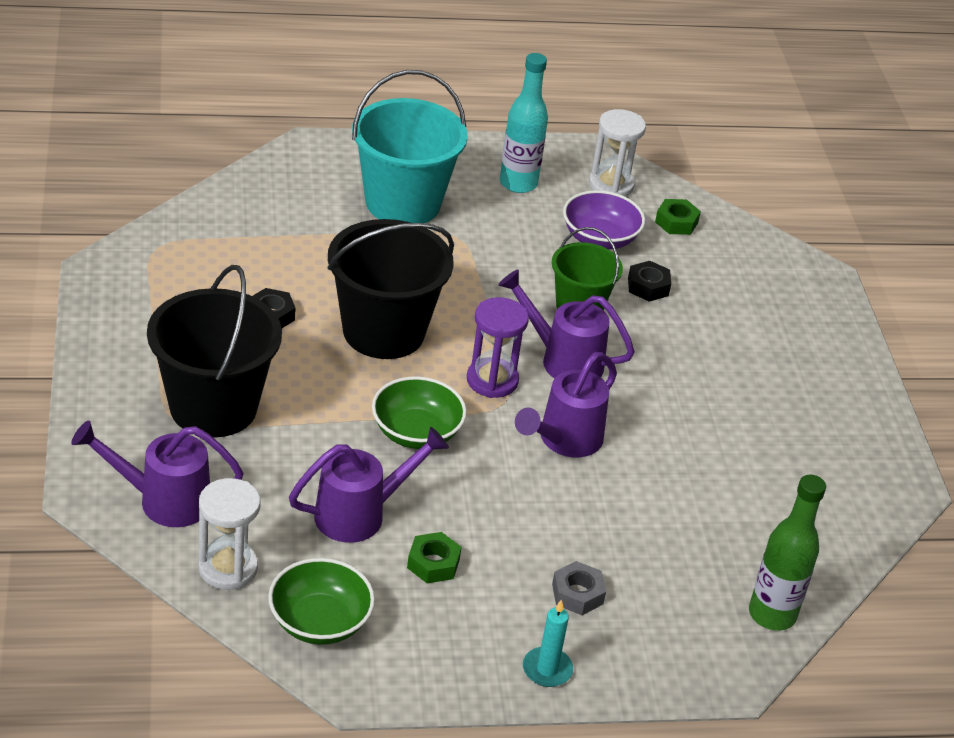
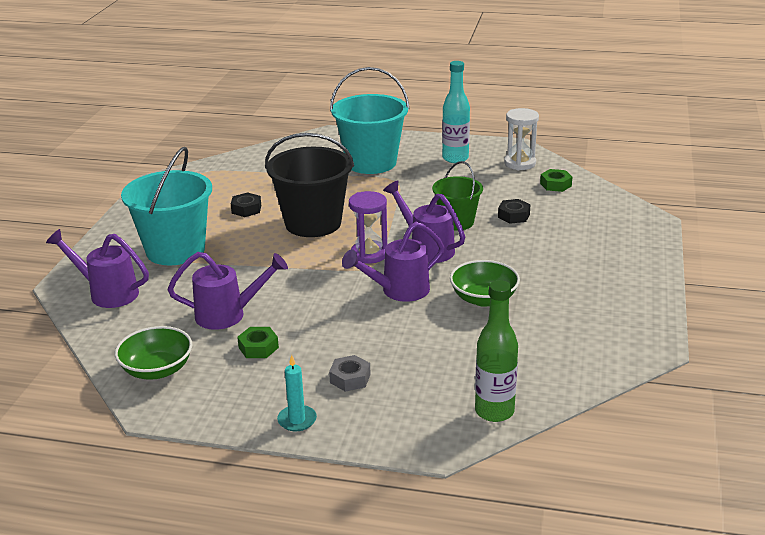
camera: 25 degrees right, 10 degrees down
(213, 407) = (175, 250): black bucket -> turquoise bucket
(228, 568) = (120, 333): white hourglass -> none
(416, 432) = (297, 276): green bowl -> green bowl (483, 298)
(599, 238) = (494, 189): purple bowl -> none

